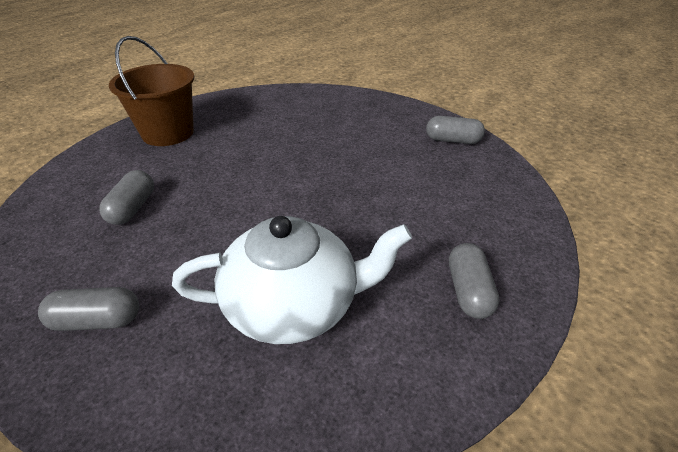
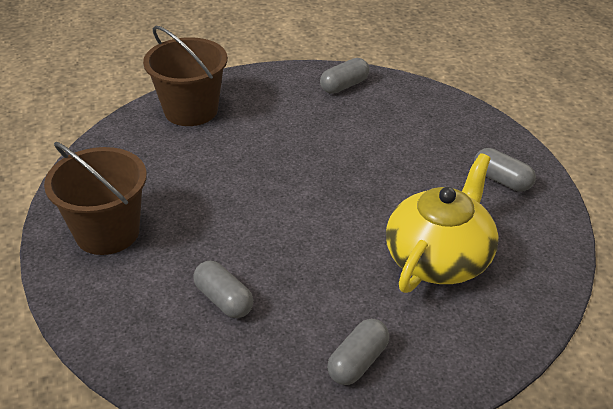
camera: 50 degrees left, 0 degrees up
(294, 304) = (439, 258): white teapot -> yellow teapot
(327, 102) = (191, 110): none -> brown bucket

